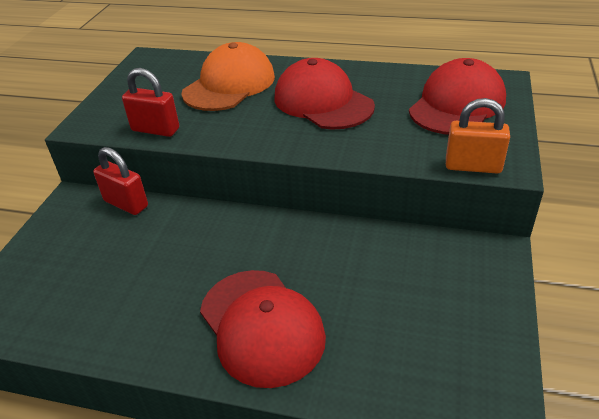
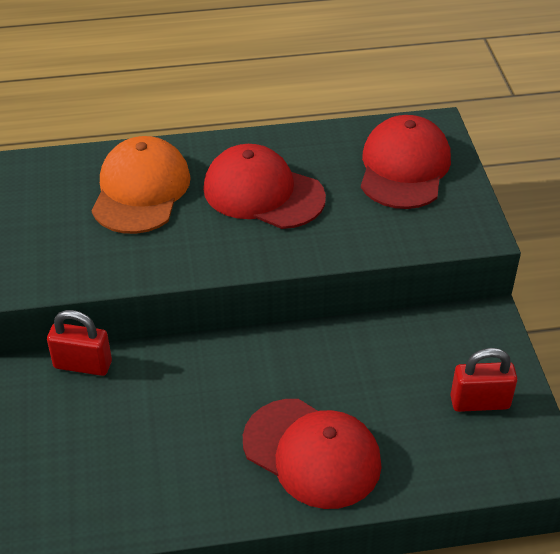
camera: 25 degrees left, 5 degrees up
(155, 130) = (95, 272): red padlock -> red padlock (479, 402)
(473, 166) = (450, 241): orange padlock -> none

